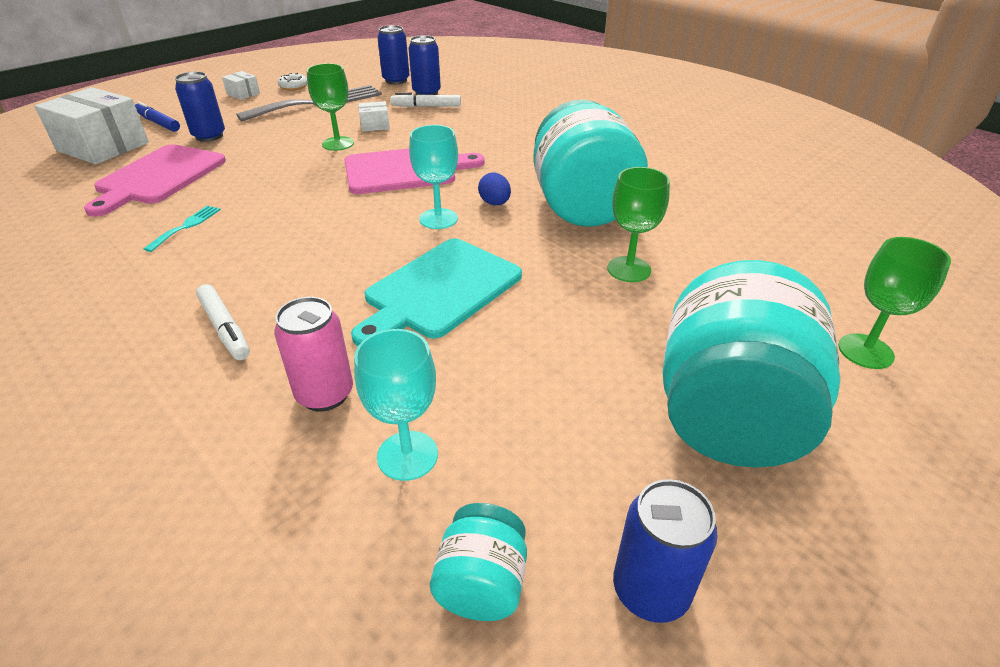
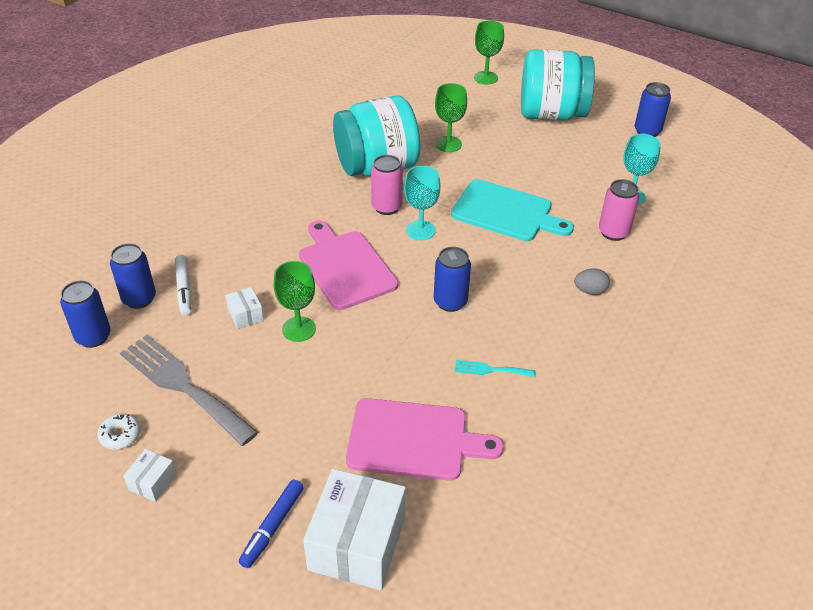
camera: 105 degrees left, 5 degrees up
(209, 136) = (303, 448): blue can -> blue can (450, 302)
(225, 328) = (590, 291): white marker -> grey egg
(482, 583) = (672, 167): turquoise jar -> none
(495, 203) = (387, 207): blue egg -> pink can

